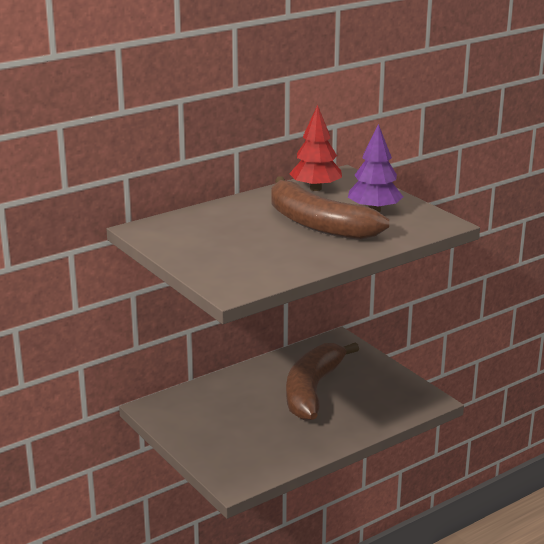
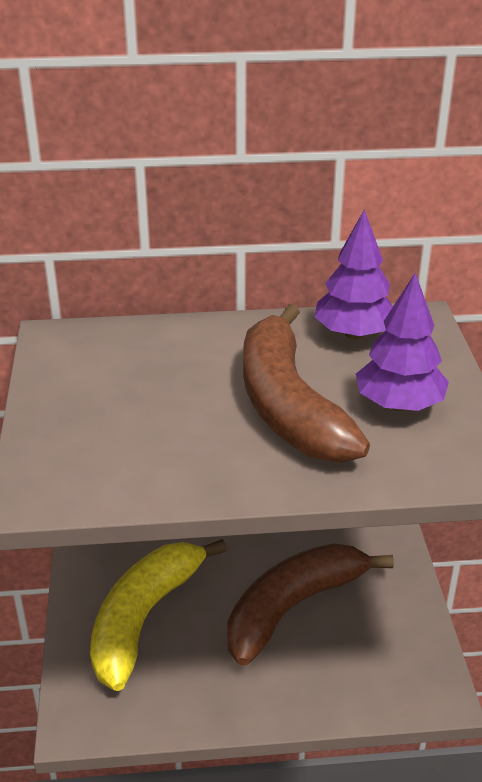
camera: 30 degrees right, 10 degrees up
(226, 424) = (144, 618): none -> yellow banana
(315, 188) = (353, 334): red tree -> purple tree

